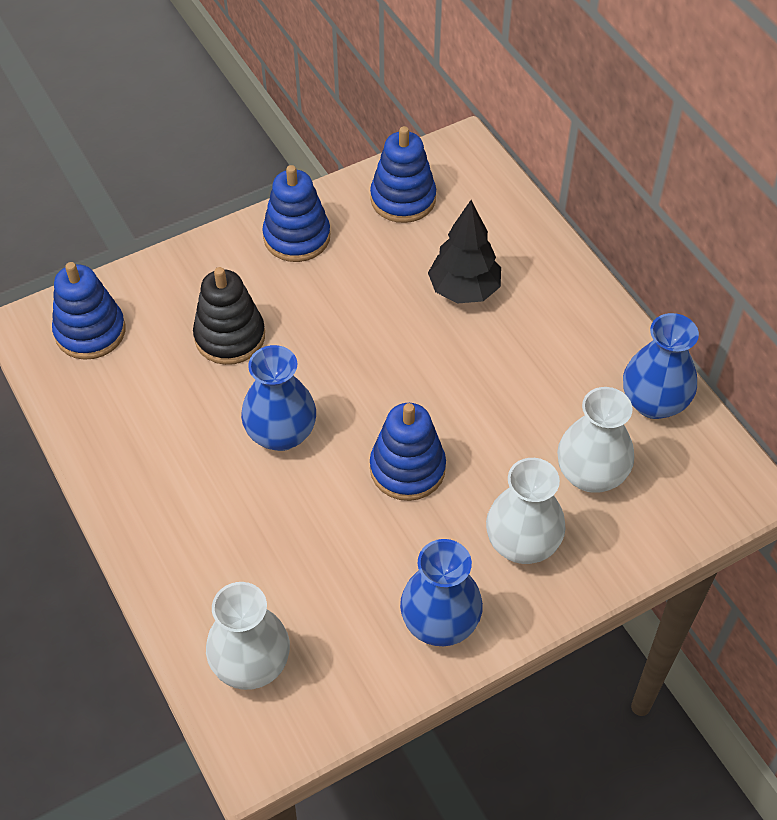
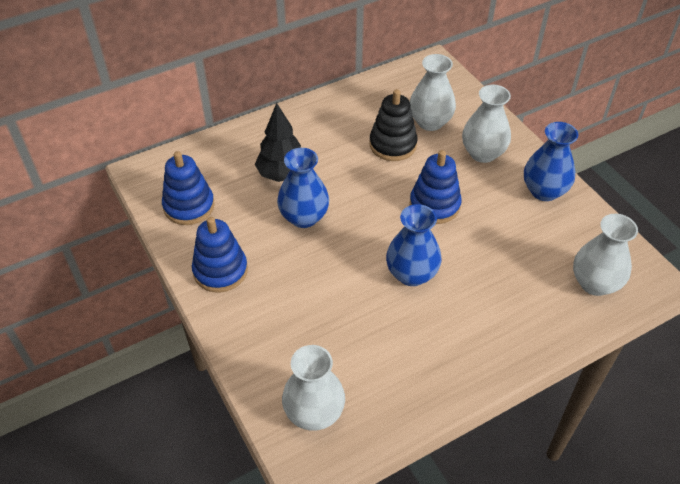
camera: 90 degrees left, 5 degrees down
(90, 332) = (314, 413): blue stacking toy -> white vase
(230, 337) = (321, 310): black stacking toy -> black stacking toy (393, 145)
(653, 402) = (375, 93): blue vase -> blue vase (304, 217)

